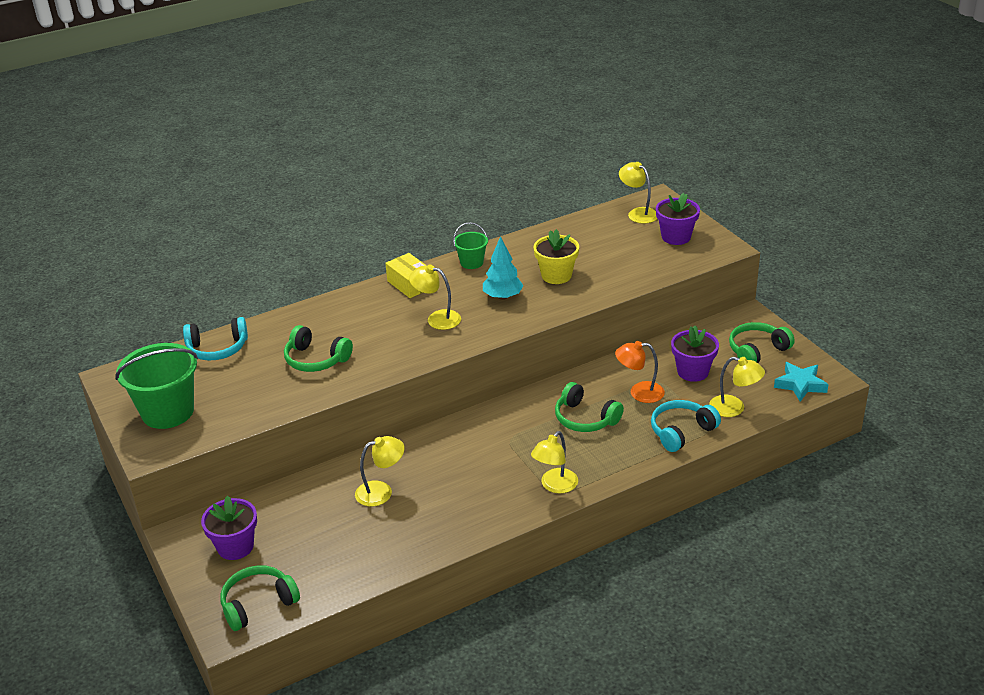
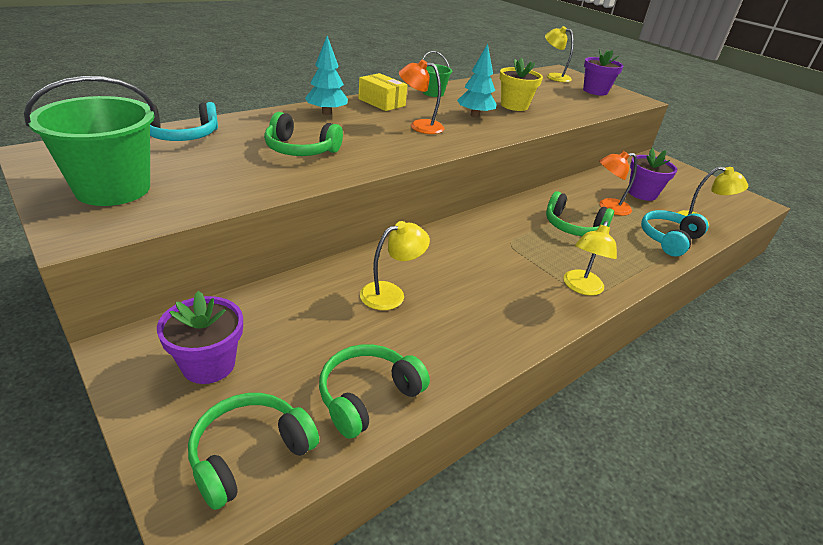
camera: 15 degrees left, 0 degrees up
(350, 306) = (326, 113): none -> turquoise tree
(437, 319) = (419, 126): yellow lamp -> orange lamp
(757, 351) = (682, 181): green headphones -> green headphones (368, 396)
(800, 385) = (737, 206): turquoise star -> none

